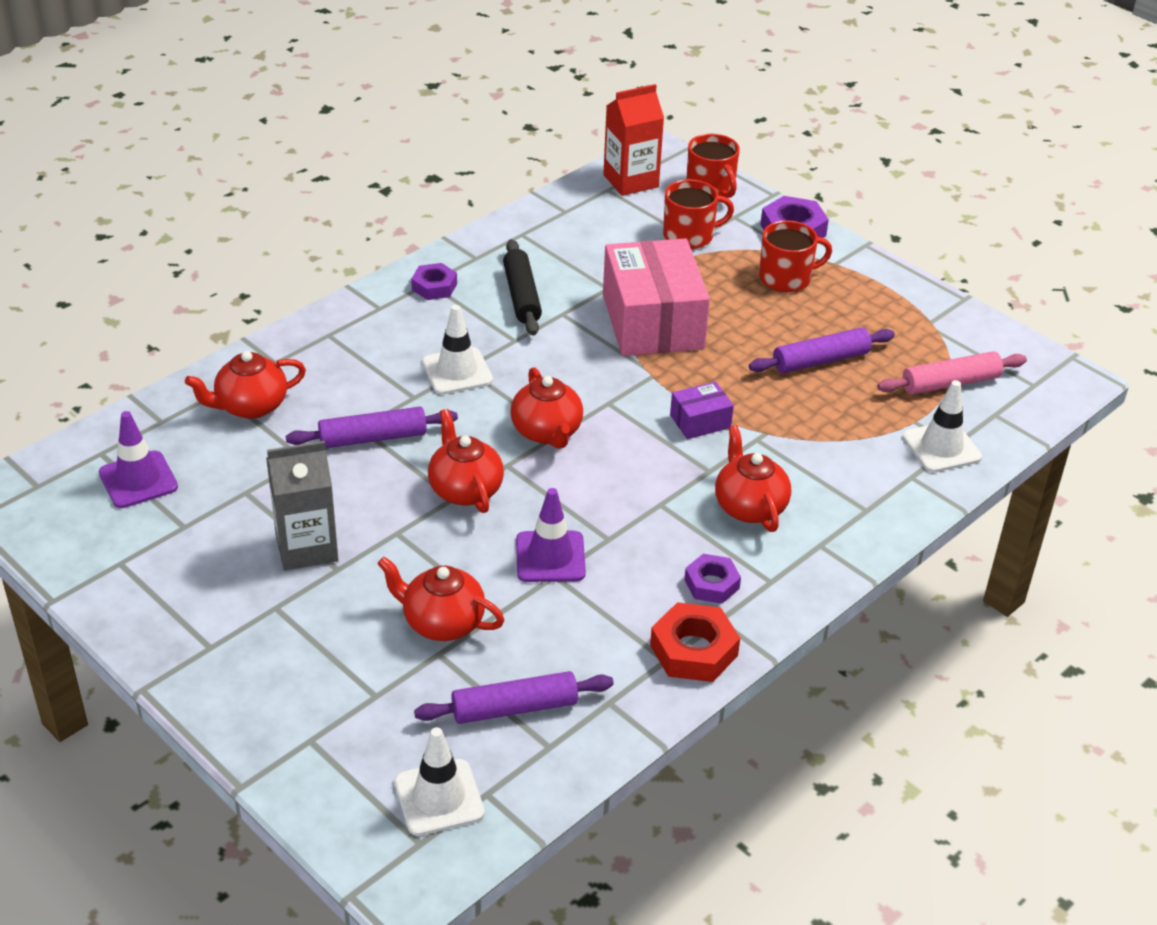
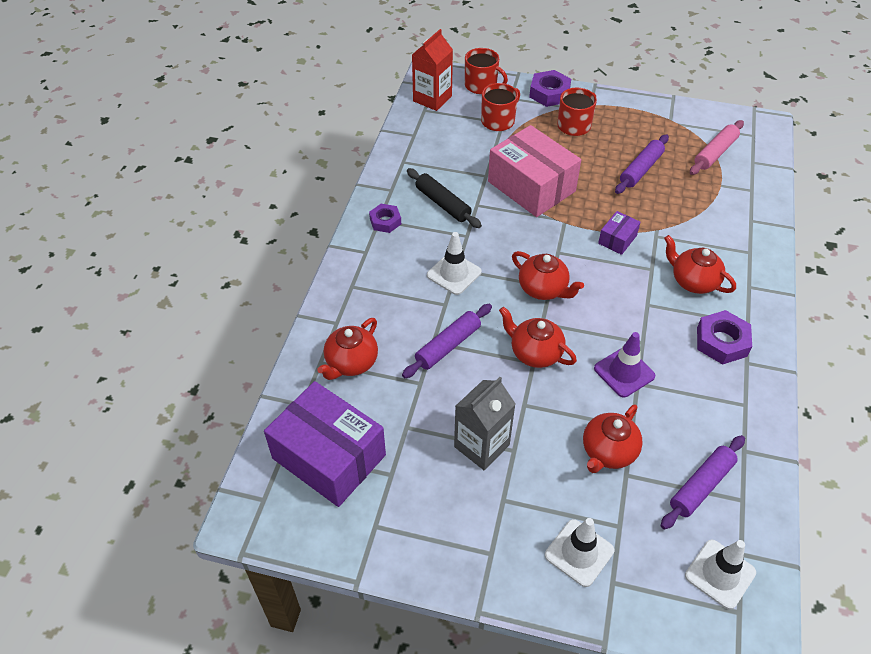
camera: 30 degrees left, 10 degrees up
(138, 480) = (329, 456): purple traffic cone -> purple box
(442, 622) = (608, 452): red teapot -> red teapot turned 45 degrees counterclockwise
(694, 650) = (753, 390): red nut -> none
(711, 584) = (721, 342): purple nut -> purple nut, size x1.52
(941, 447) = (748, 195): white traffic cone -> white traffic cone (579, 553)

